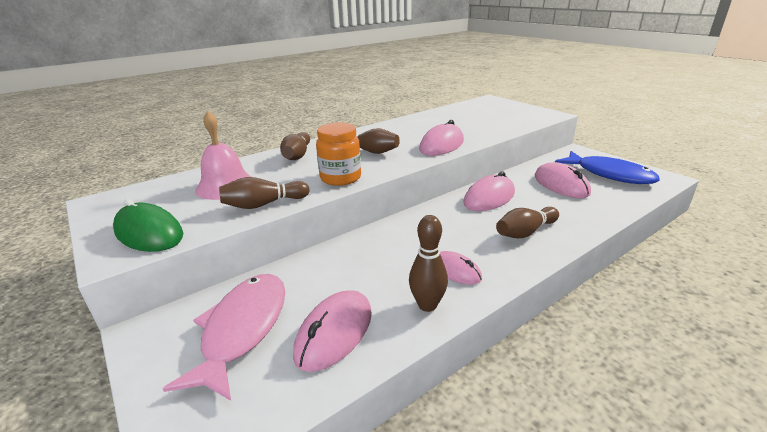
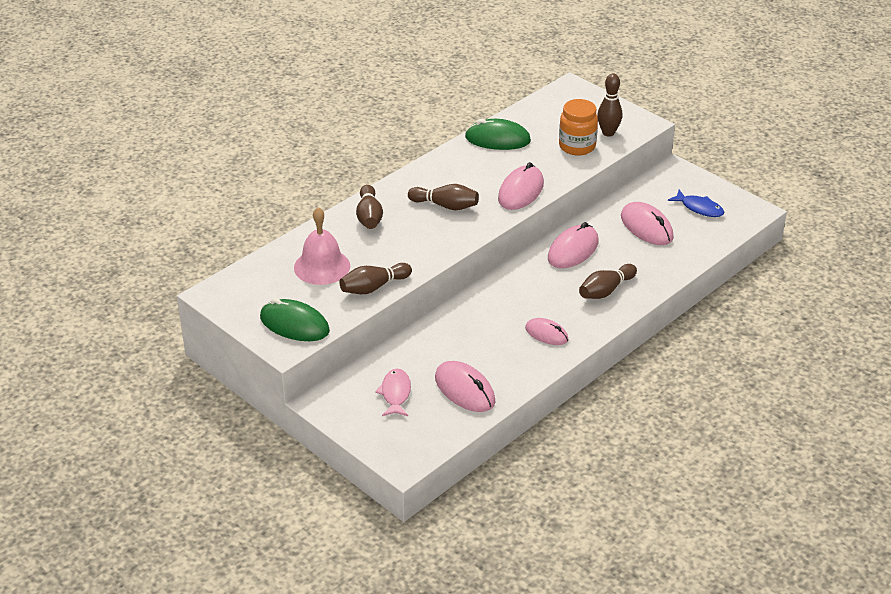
camera: 10 degrees left, 10 degrees up
(242, 329) = (395, 393): pink fish -> pink fish, size x0.57
(334, 333) = (465, 390): pink mouse -> pink mouse turned 60 degrees counterclockwise
(340, 178) = (430, 249): orange jar -> orange jar (577, 146)
(427, 305) = (528, 364): brown bowling pin -> brown bowling pin (608, 133)
(428, 119) = (497, 139): none -> green mouse
(609, 174) = (699, 208): blue fish -> blue fish, size x0.57

